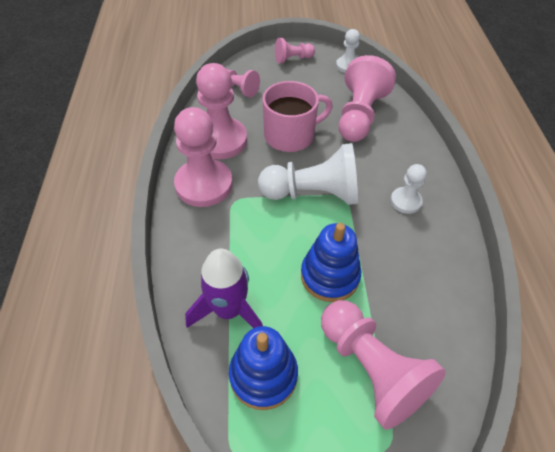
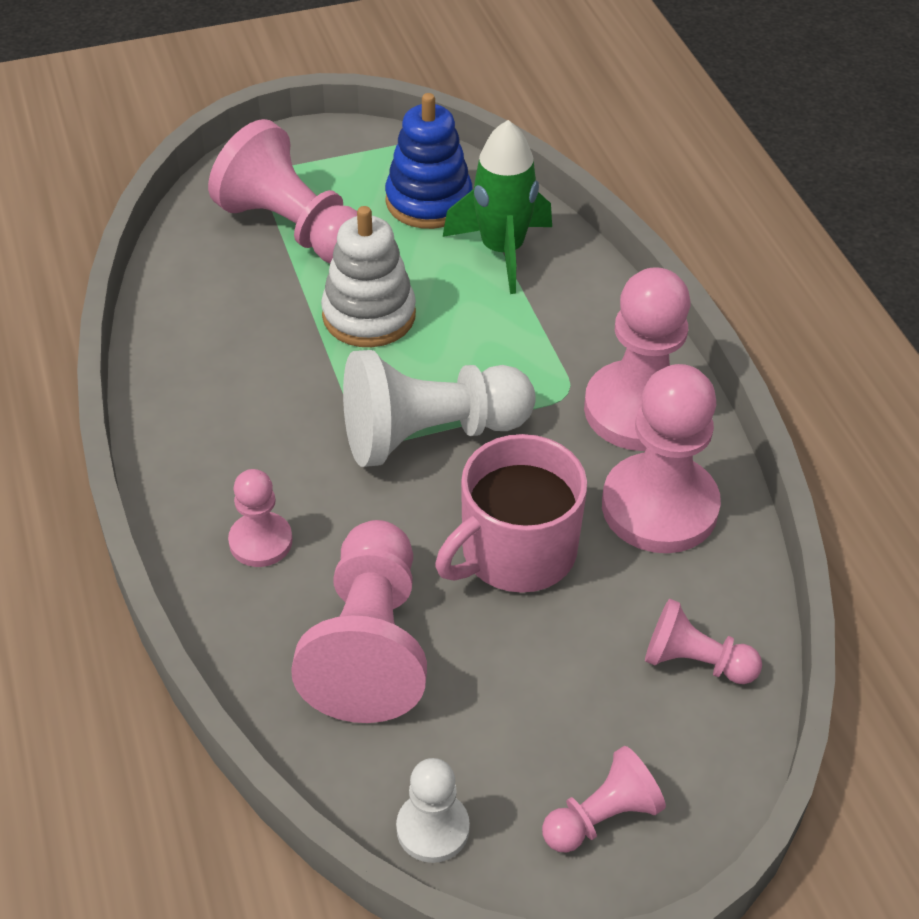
camera: 165 degrees right, 5 degrees down
(228, 310) = (502, 250): purple rocket -> green rocket
(329, 276) = (369, 315): blue stacking toy -> white stacking toy
(401, 161) = (260, 541): none -> pink pawn
(405, 201) = (250, 456): white pawn -> none

